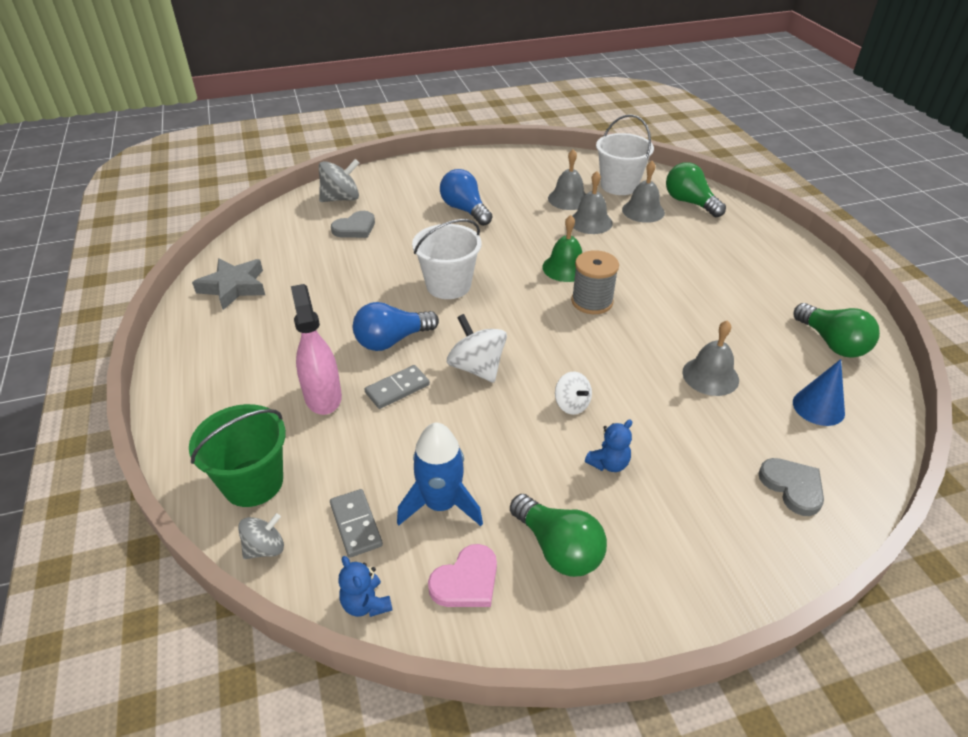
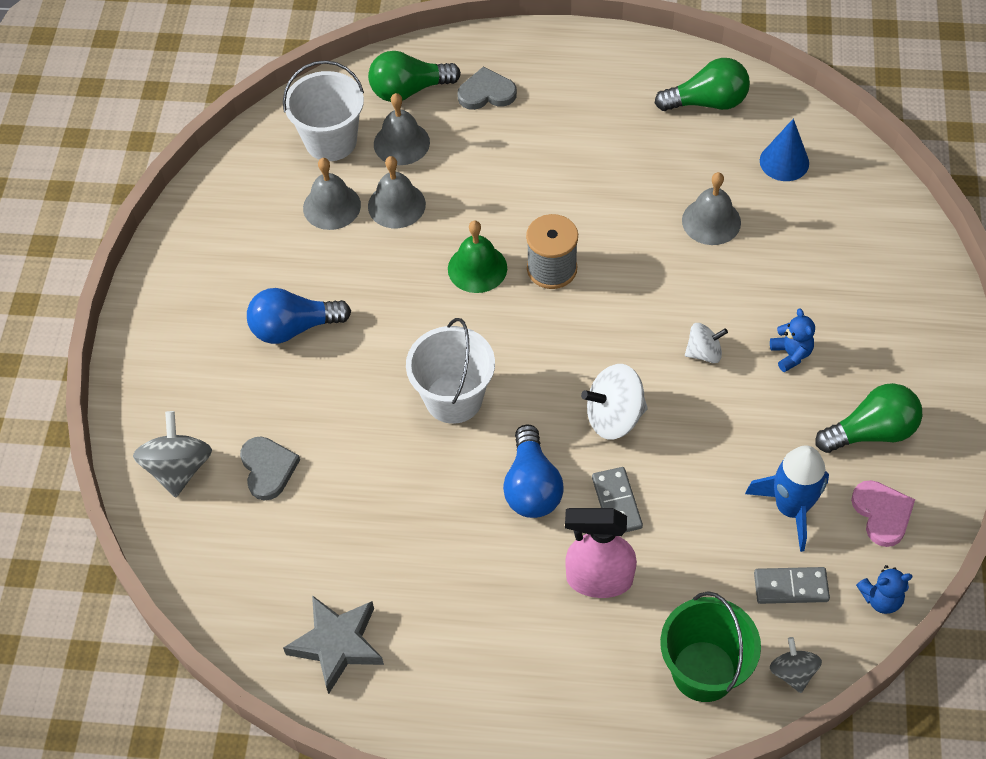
camera: 65 degrees left, 15 degrees up
(792, 487) = (865, 232): grey heart -> grey heart (486, 93)

